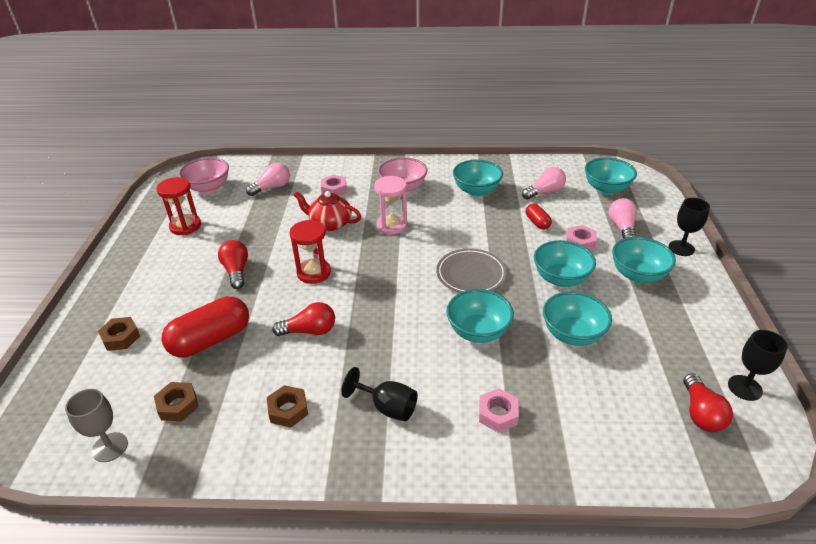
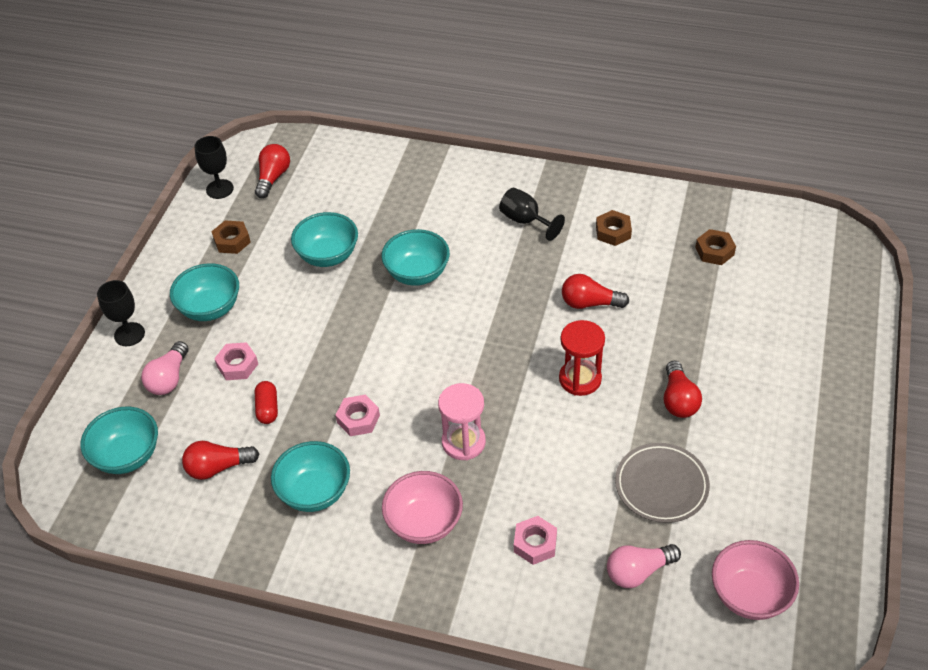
camera: 165 degrees left, 10 degrees up
(110, 447) = (765, 227): grey goblet -> none
(121, 337) = (796, 330): brown nut -> brown nut (232, 241)
(185, 226) = (767, 501): red hourglass -> none
(210, 340) = (695, 311): red capsule -> none
(330, 223) = (550, 464): red teapot -> none
(471, 274) = (393, 342): grey plate -> grey plate (661, 485)
(498, 414) = (434, 202): pink nut -> pink nut (358, 419)
(545, 192) = (218, 467): pink light bulb -> red light bulb
(561, 279) = (296, 318): turquoise bowl -> none

